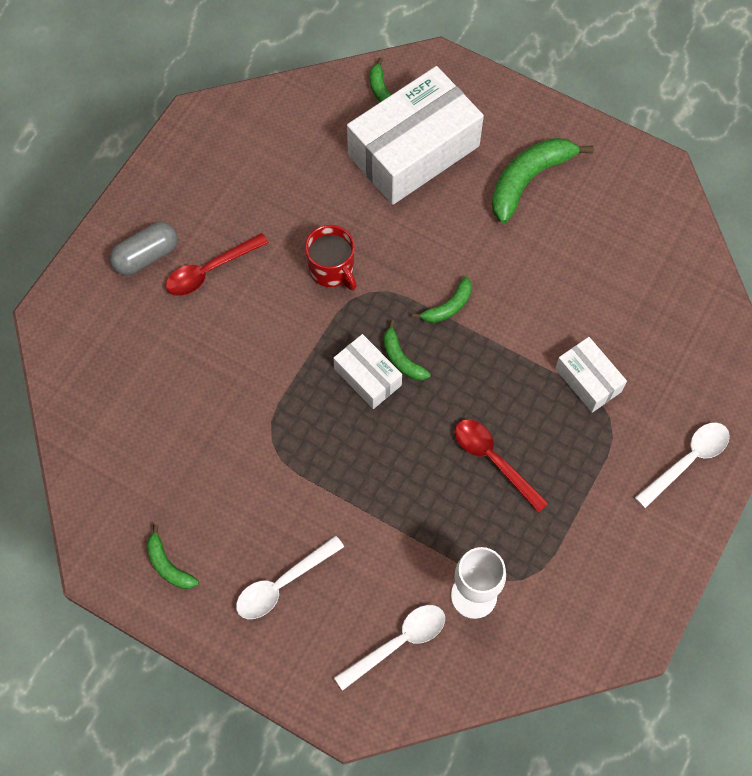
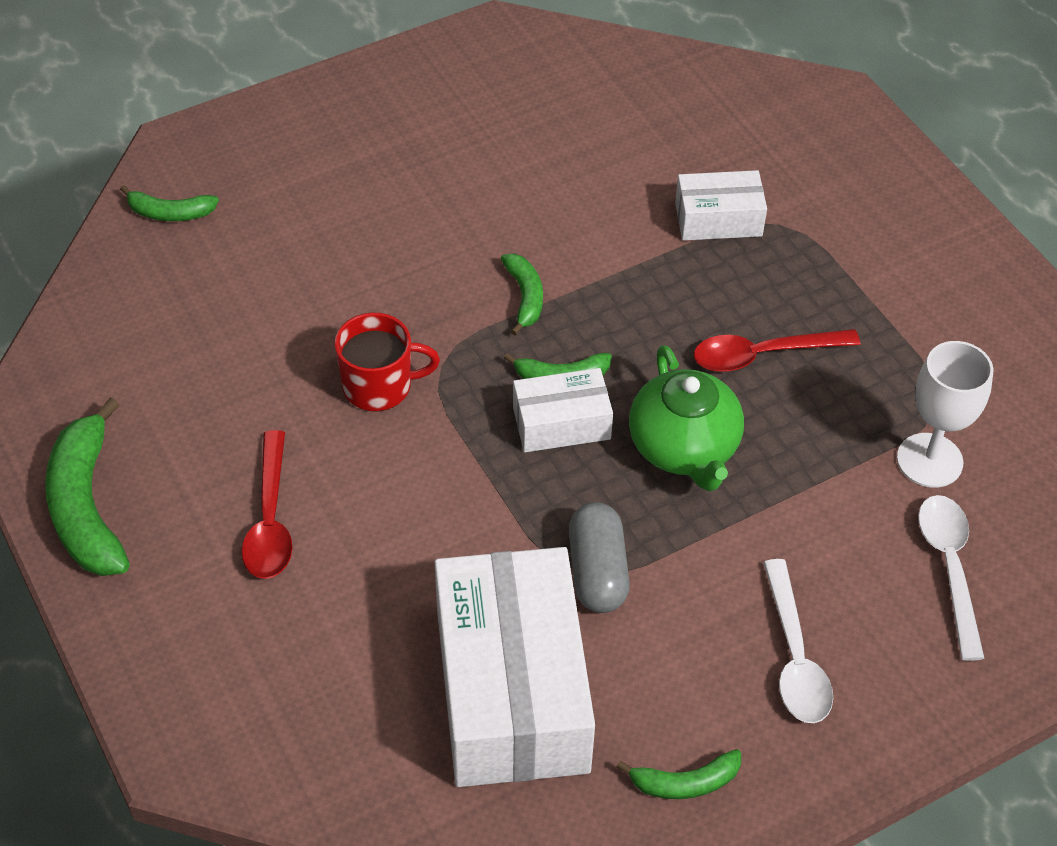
camera: 60 degrees left, 15 degrees down
(146, 256) = (184, 584): grey capsule -> grey capsule (597, 571)
(392, 452) = (684, 448): none -> green teapot
(413, 150) = (280, 224): white box -> white box (511, 690)
(529, 180) = (415, 141): green banana -> green banana (87, 505)
(687, 461) = (878, 186): white spoon -> none

